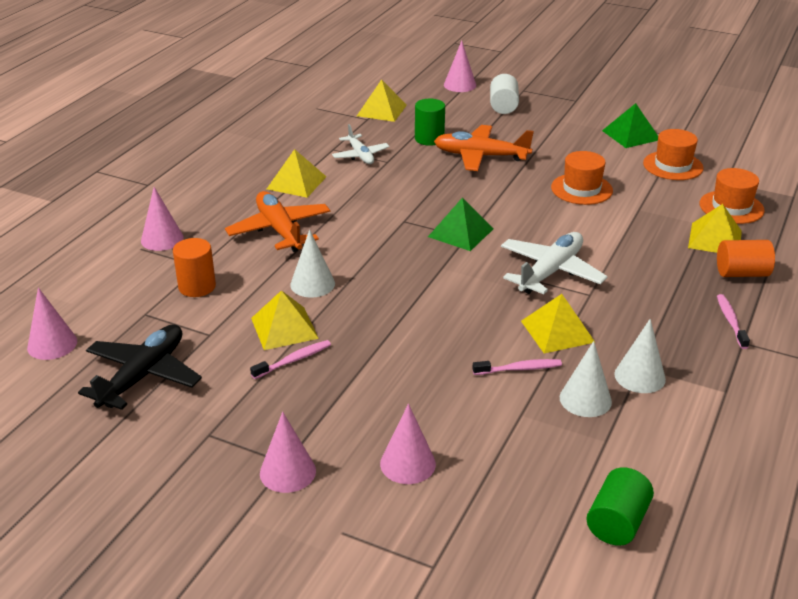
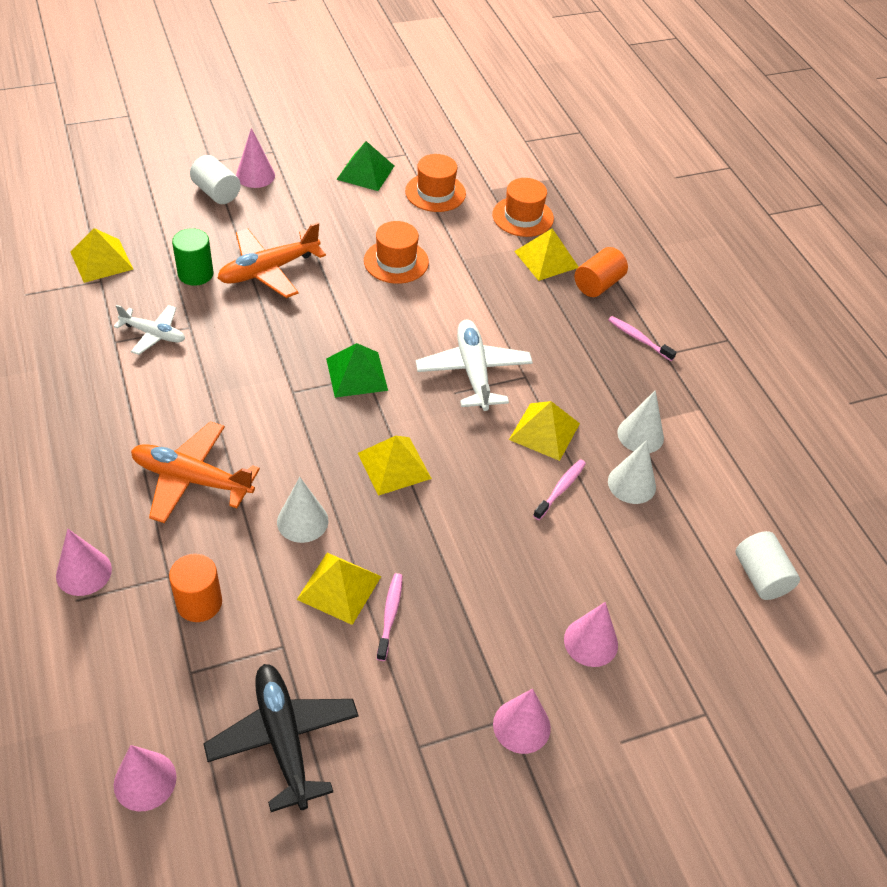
camera: 50 degrees left, 15 degrees up
(296, 182) = (132, 408): yellow pyramid -> yellow pyramid (394, 465)
(460, 85) = (141, 184): pink cone -> pink cone (255, 175)
(617, 522) = (761, 576): green cylinder -> white cylinder

